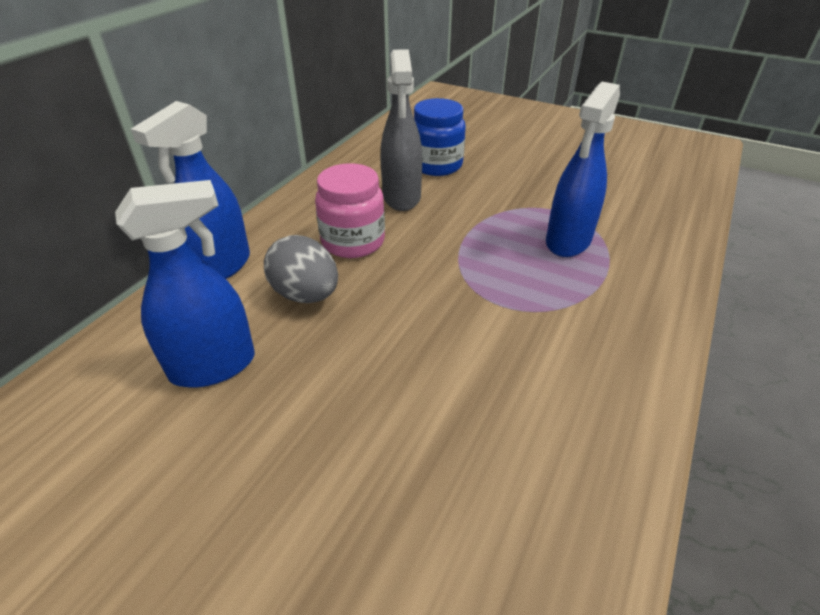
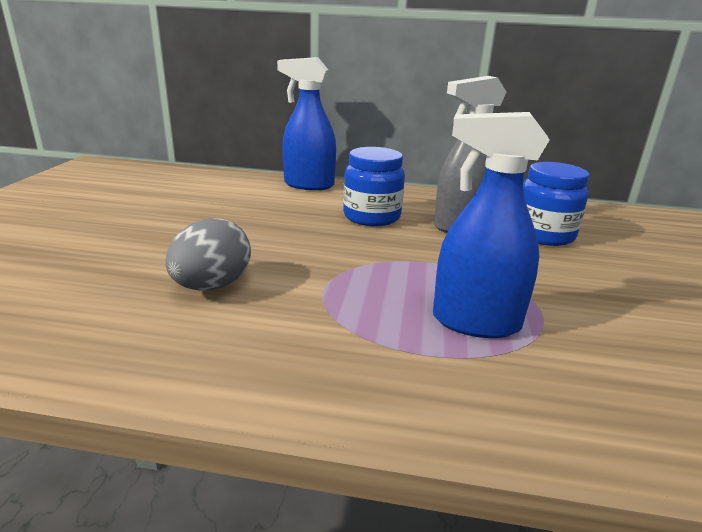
camera: 70 degrees right, 15 degrees down
(214, 366) = (211, 199): blue spray bottle -> none
(306, 295) = (293, 211): grey egg -> grey egg (212, 286)
(353, 242) = (371, 217): pink jar -> blue jar

